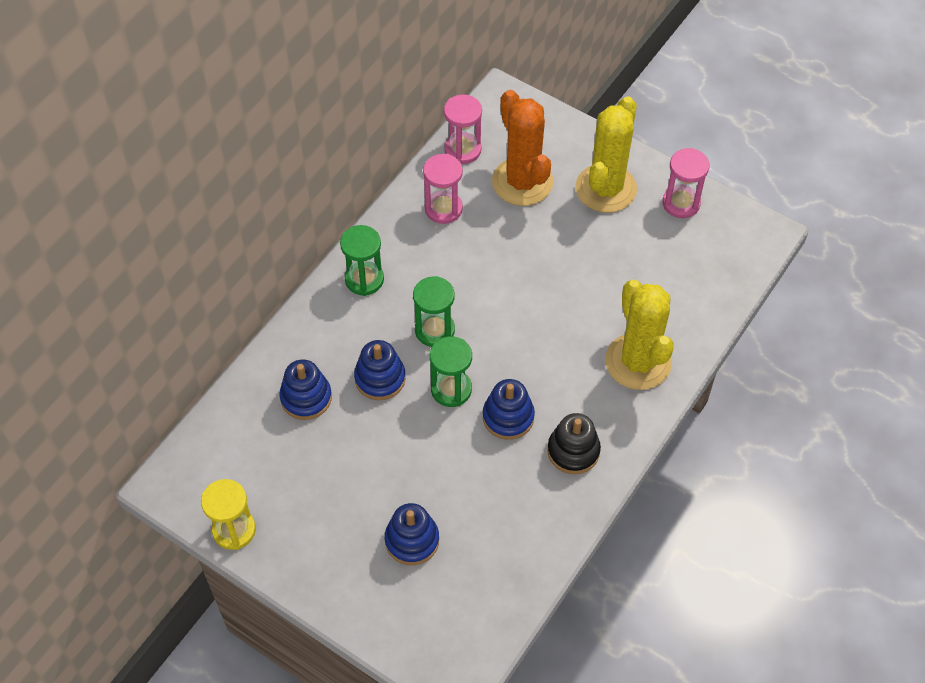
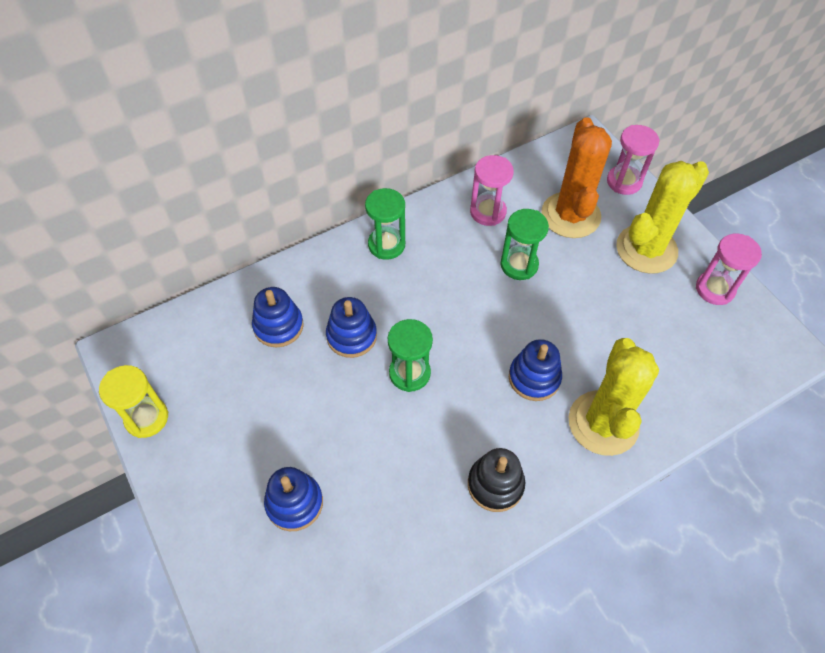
camera: 25 degrees right, 0 degrees up
(434, 330) = (423, 313): green hourglass -> green hourglass (519, 265)
(462, 150) = (530, 170): pink hourglass -> pink hourglass (624, 182)
(508, 417) = (449, 422): blue stacking toy -> blue stacking toy (534, 378)

